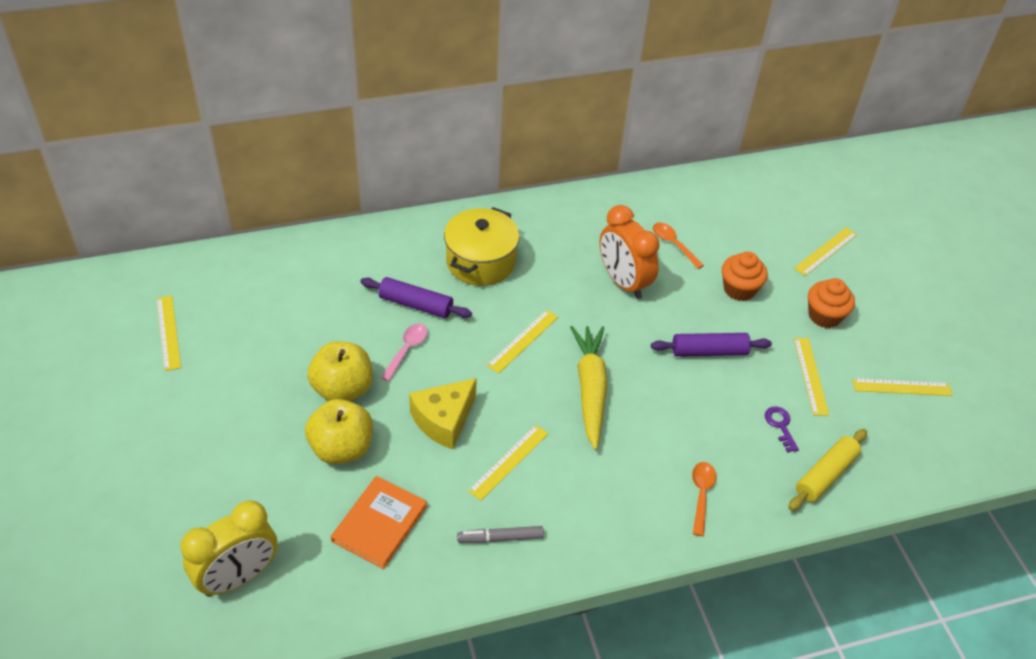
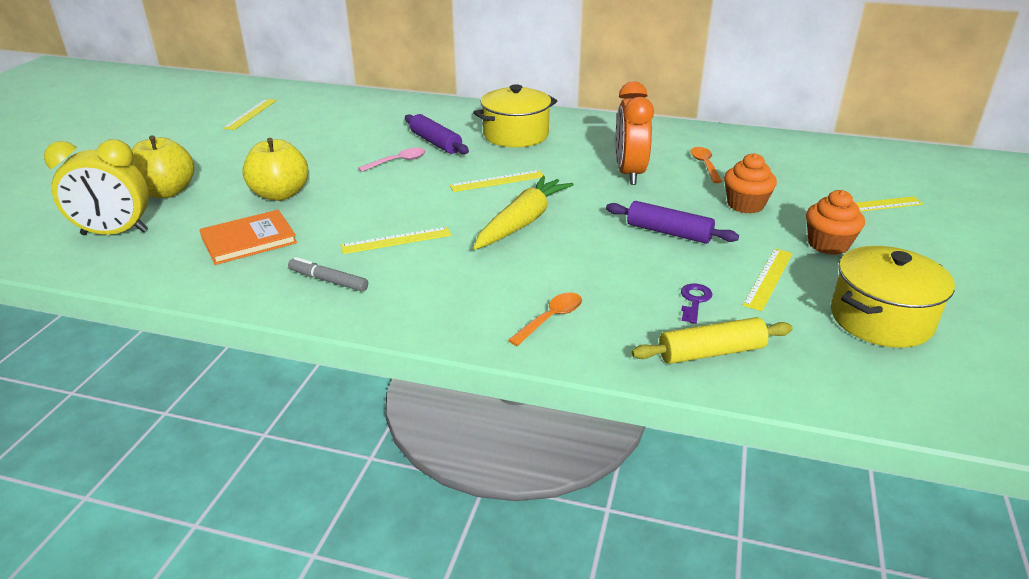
camera: 35 degrees right, 15 degrees down
(343, 389) = (324, 167): yellow apple -> yellow apple (167, 192)
(444, 420) = (375, 203): yellow cheese -> none
(902, 387) = (881, 319): yellow ruler -> yellow pot

